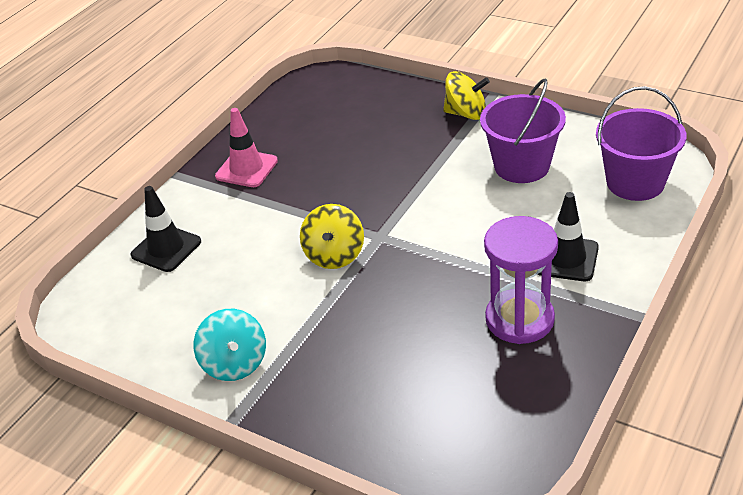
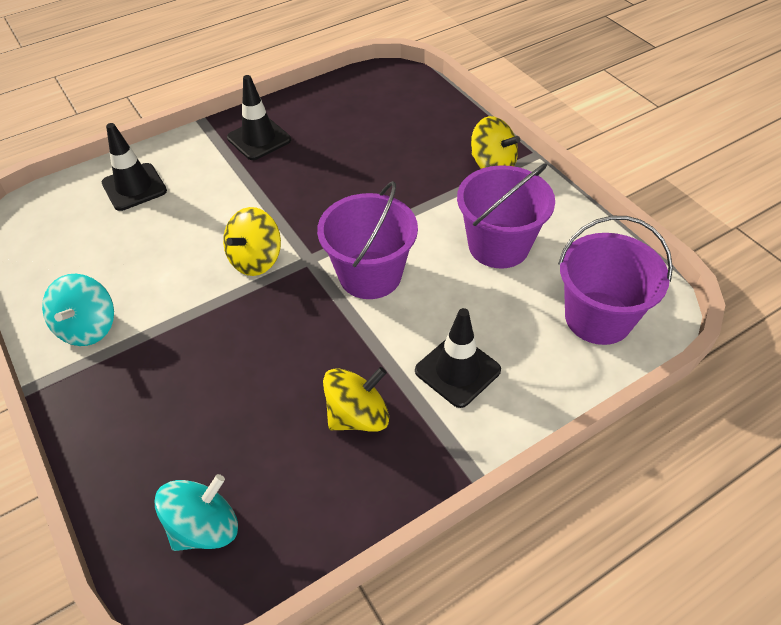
camera: 25 degrees right, 10 degrees up
(246, 169) = (259, 139): pink traffic cone -> black traffic cone
(440, 226) = (370, 275): none -> purple bucket
(472, 440) = (204, 527): none -> turquoise spinning top
(519, 319) = (358, 416): purple hourglass -> yellow spinning top

